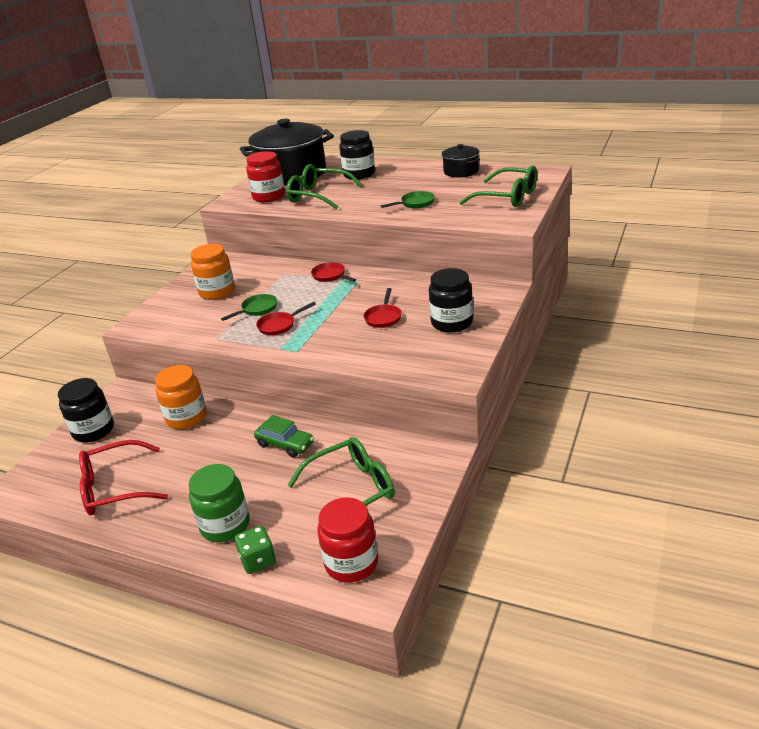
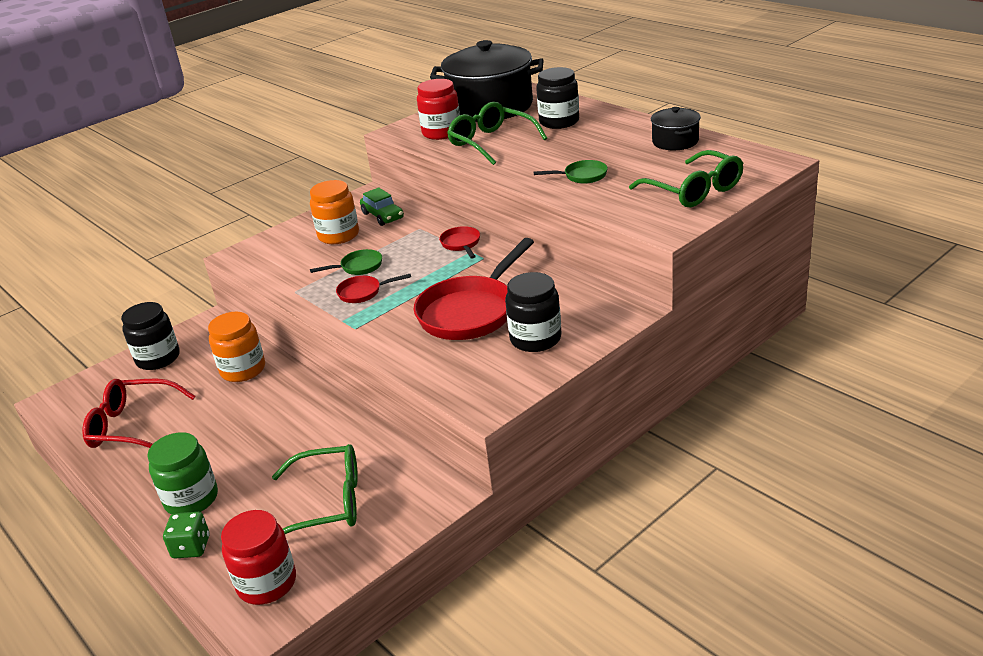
camera: 25 degrees right, 0 degrees up
(285, 444) = (306, 429): green car -> green car (383, 216)
(383, 317) = (471, 312): red pan -> red pan, size x2.15

